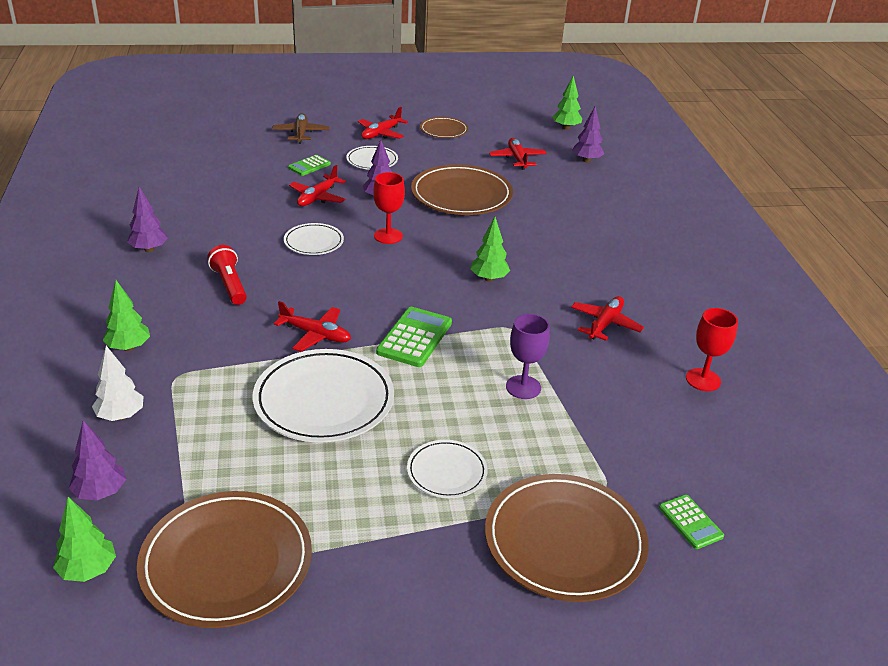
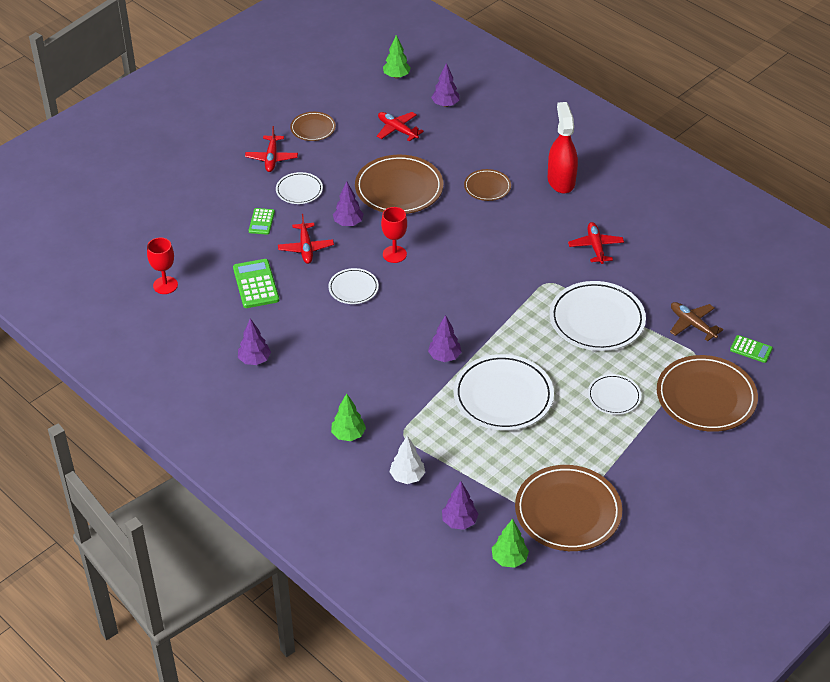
camera: 35 degrees left, 10 degrees up
(229, 285) = (346, 354): red flashlight -> none
(301, 133) = (212, 192): brown plane -> brown plane (692, 324)
(316, 334) = (444, 357): red plane -> purple tree
(414, 338) = (502, 323): green calculator -> green calculator (256, 284)
(489, 279) = (495, 252): green tree -> none
(523, 387) = (597, 320): purple goblet -> white plate
(549, 229) = (487, 187): none -> brown plate
(634, 256) = (561, 181): none -> red spray bottle
(703, 380) = (682, 256): red goblet -> red goblet (165, 285)

